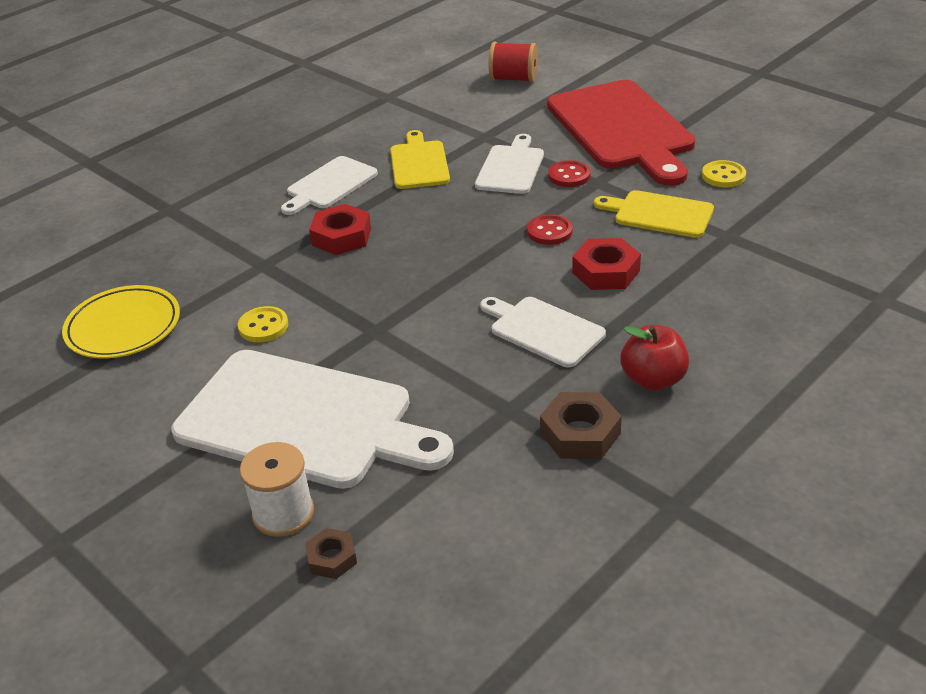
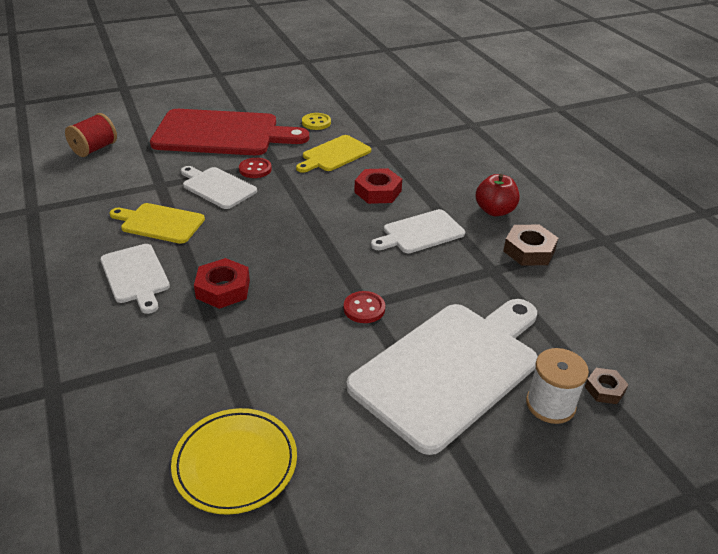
camera: 70 degrees left, 0 degrees up
(263, 326) = (312, 364): yellow button -> none
(549, 232) = (314, 197): red button -> red button (364, 308)

